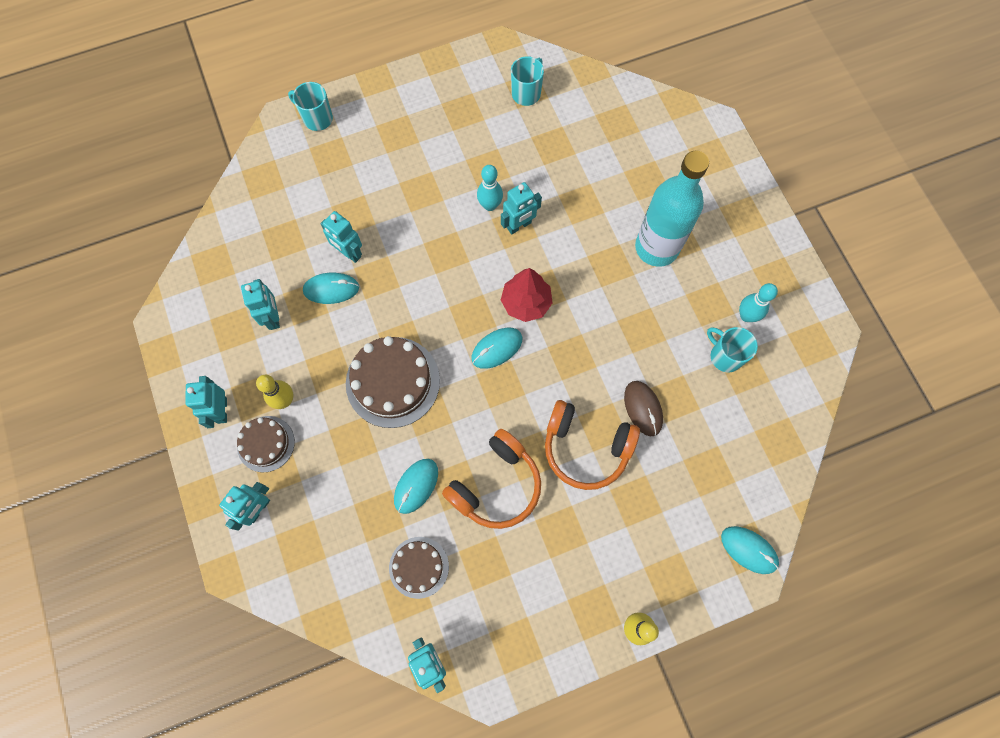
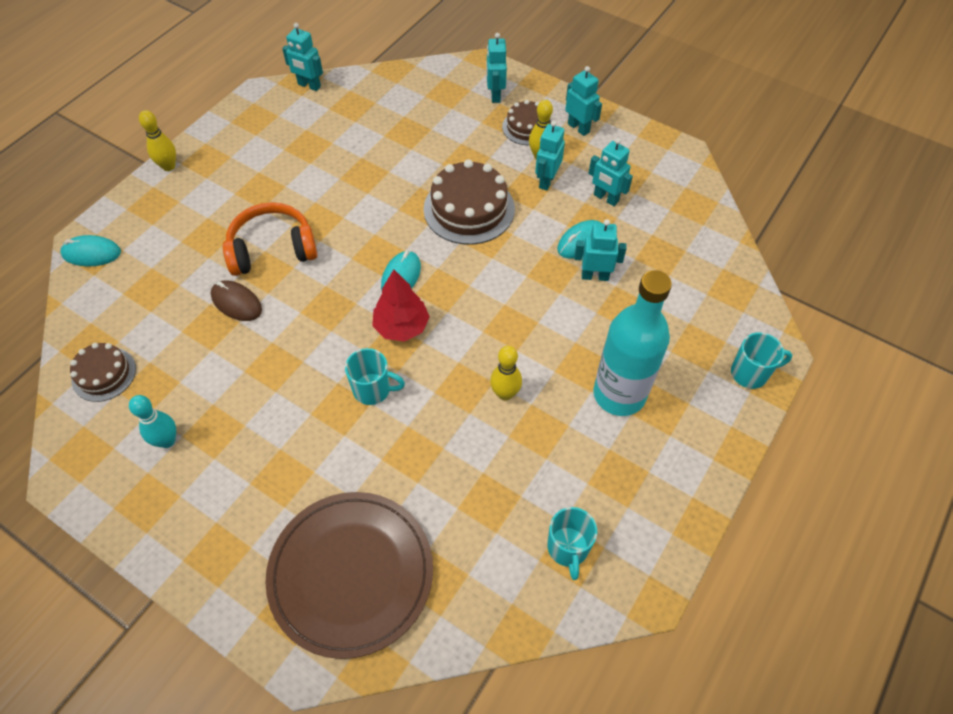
camera: 145 degrees right, 15 degrees down
(416, 486) = (394, 160): turquoise mouse -> none
(419, 567) = (355, 121): brown cake -> brown cake (104, 374)
(490, 205) = (505, 394): turquoise bowling pin -> yellow bowling pin
(496, 485) = (331, 190): orange headphones -> none
(519, 225) = (460, 391): turquoise robot -> turquoise robot (546, 181)
(656, 247) = (301, 455): turquoise bottle -> turquoise bottle (619, 394)
(664, 155) = (351, 574): none -> brown plate
(725, 356) = (175, 389): turquoise mug -> turquoise mug (373, 390)

